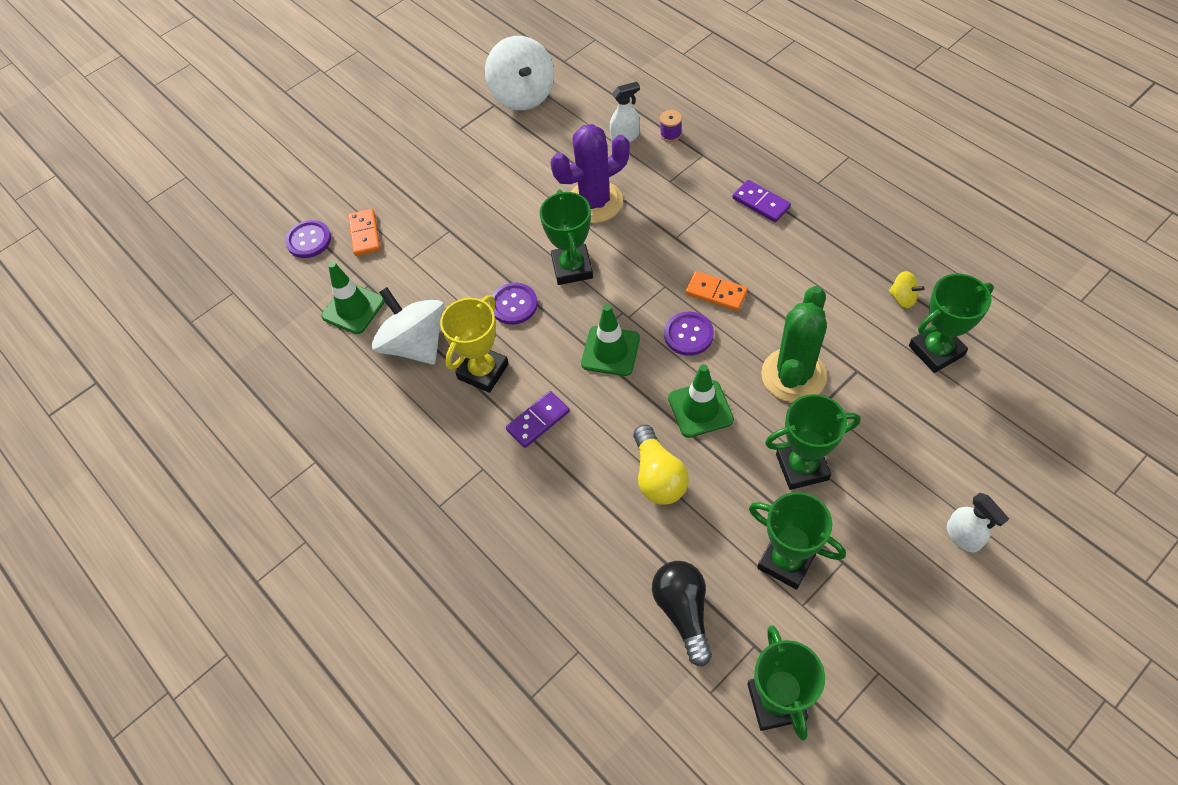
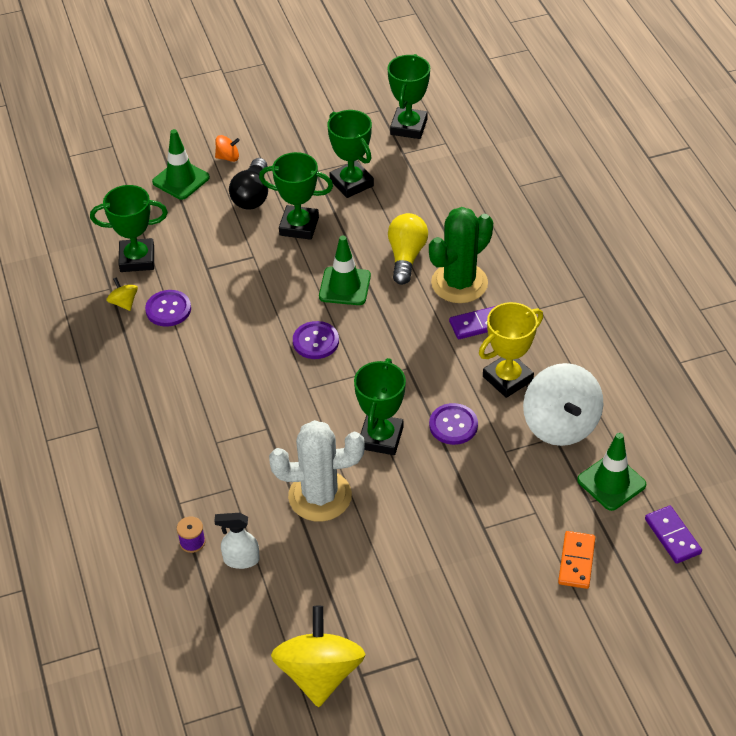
camera: 160 degrees left, 10 degrees down
(309, 240) = (641, 580): purple button -> purple button (168, 309)
(523, 95) = (319, 673): white spinning top -> yellow spinning top
(595, 202) = (320, 496): purple cactus -> white cactus
(610, 351) = (389, 353): green traffic cone -> green traffic cone (181, 180)
(683, 612) = (437, 181): black light bulb -> black light bulb (252, 195)
(716, 293) = (268, 365): orange domino -> none
(761, 203) = (165, 428): purple domino -> purple domino (672, 536)
(793, 375) = (256, 282): green cactus -> green cactus (459, 283)
(963, 536) = (228, 157): white spray bottle -> orange spinning top

